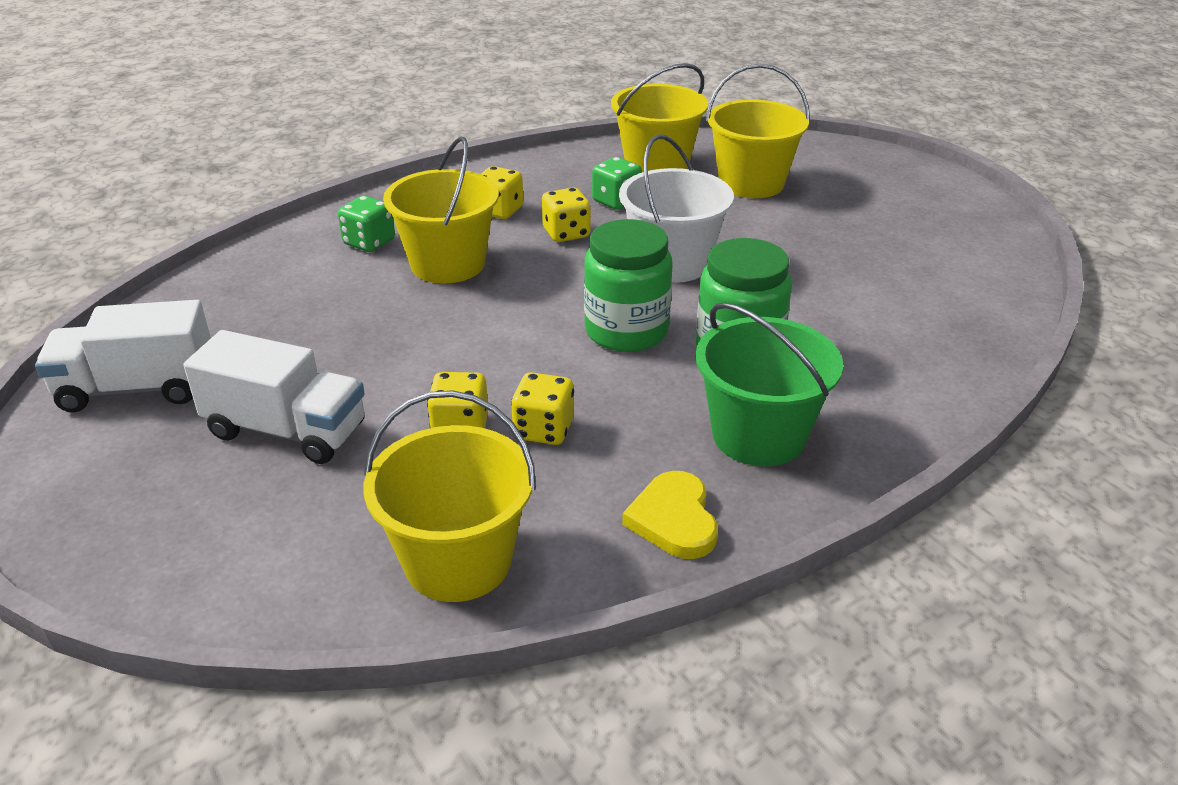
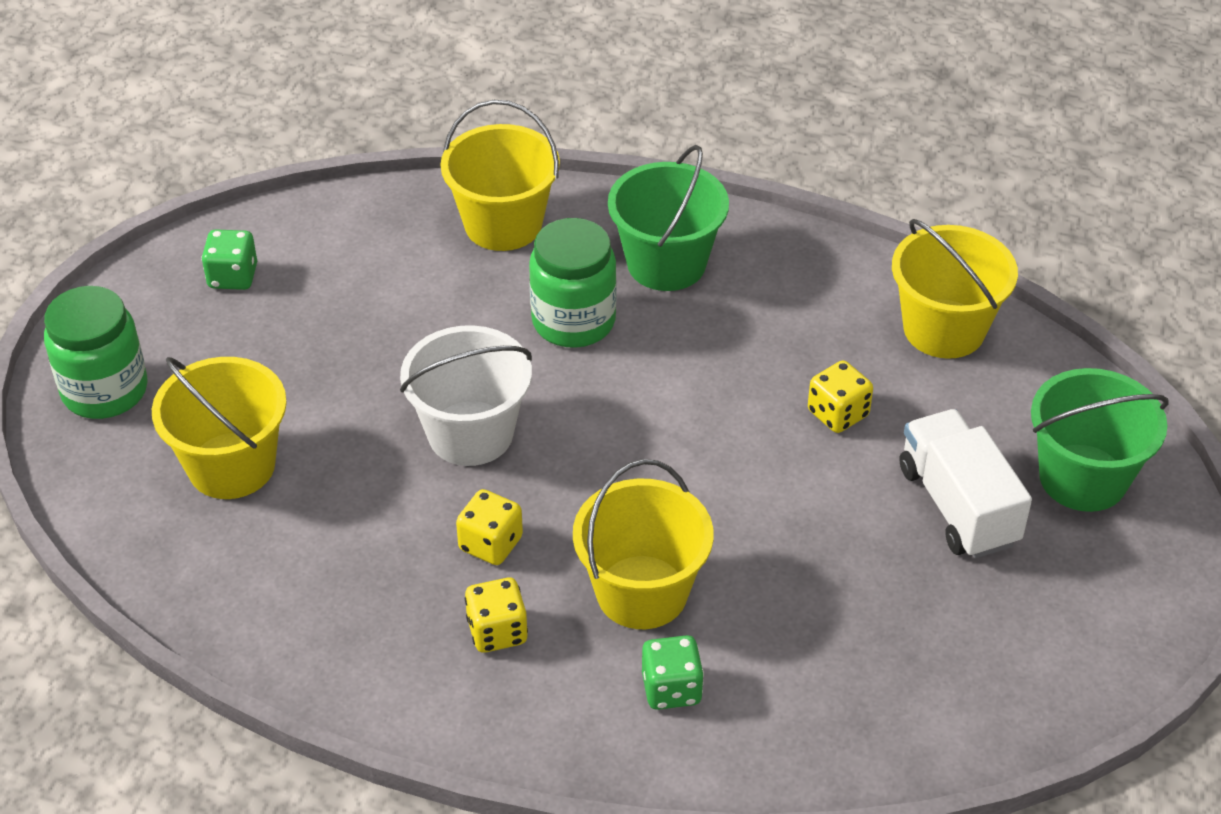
camera: 130 degrees left, 10 degrees up
(138, 388) = (1037, 644): white truck -> none
(189, 522) = (1083, 478): none -> green bucket
(543, 430) = (787, 369): yellow dice -> none
(616, 201) = (380, 549): green dice -> green dice (233, 276)
(626, 331) = (615, 399): green jar -> green jar (105, 390)
(656, 165) = (253, 569): yellow bucket -> yellow bucket (503, 224)
(674, 519) = (795, 260): yellow heart -> none

